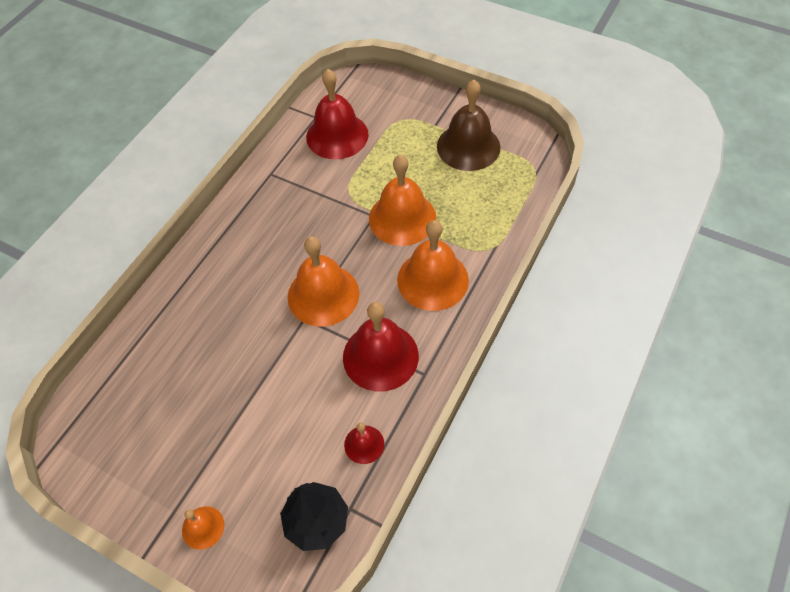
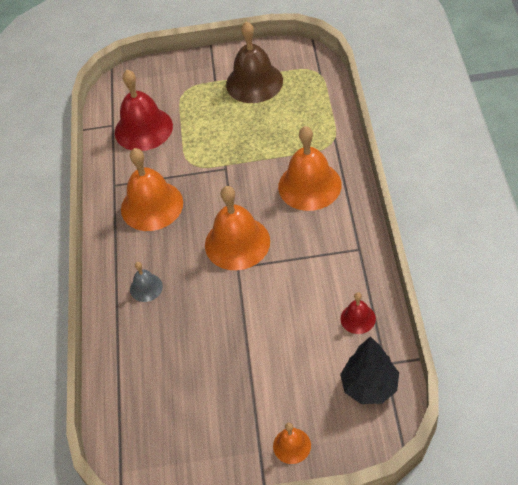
camera: 30 degrees left, 5 degrees down
(215, 287) = (146, 287): none -> grey bell
(380, 356) = (318, 257): red bell -> none
(402, 218) = (249, 157): orange bell -> orange bell (152, 205)

